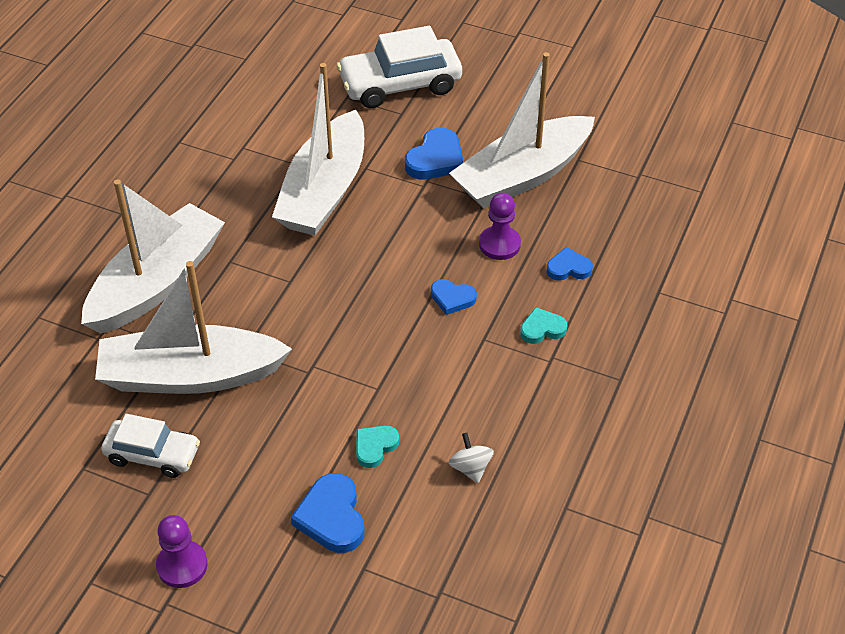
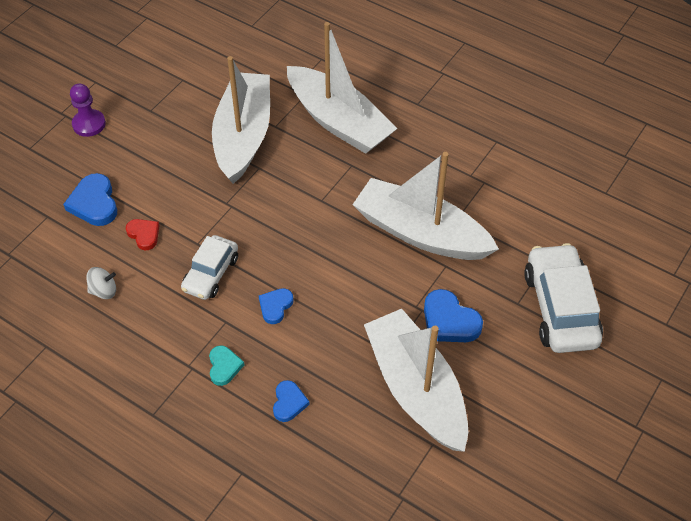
camera: 100 degrees right, 5 degrees up
(153, 454) = (181, 113): white car -> white car (211, 274)
(332, 517) = (94, 203): blue heart -> blue heart turned 105 degrees counterclockwise
(375, 447) = (144, 235): turquoise heart -> red heart
(499, 244) = (330, 353): purple pawn -> none

